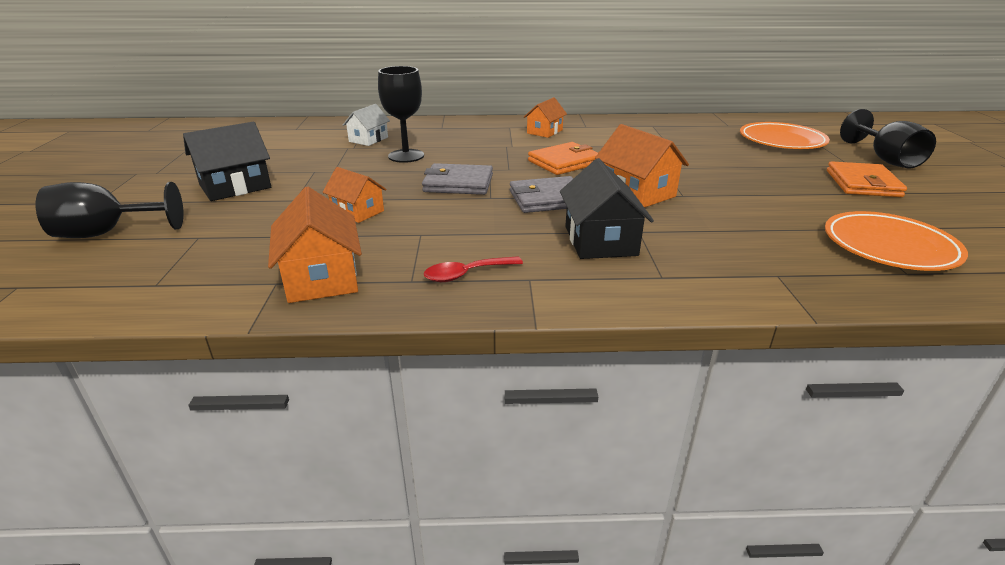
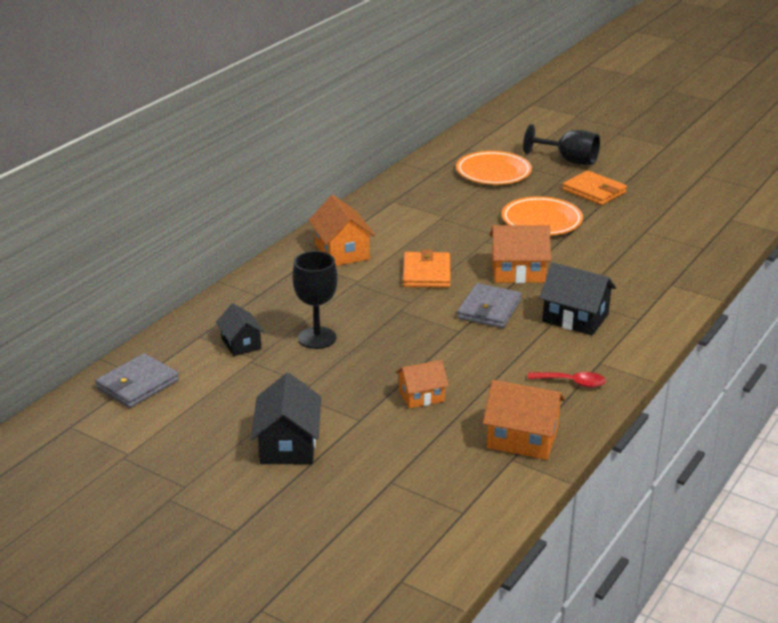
camera: 55 degrees left, 0 degrees up
(107, 233) = (330, 529): black goblet -> none
(368, 139) = (241, 344): white house -> black house
(458, 183) = (415, 334): grey wallet -> grey wallet (137, 384)
(466, 274) = (572, 382): red spoon -> red spoon turned 90 degrees counterclockwise
(544, 131) = (342, 252): orange house -> orange house, size x1.56
(889, 247) = (675, 235): orange plate -> orange plate (541, 221)

